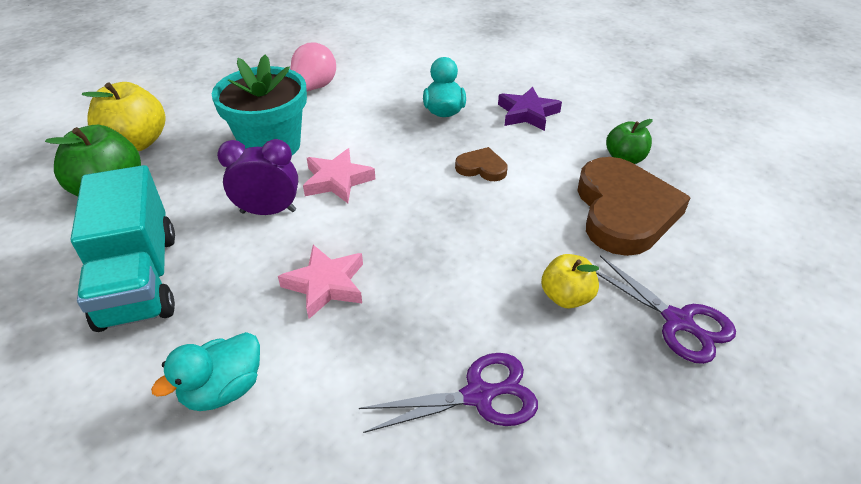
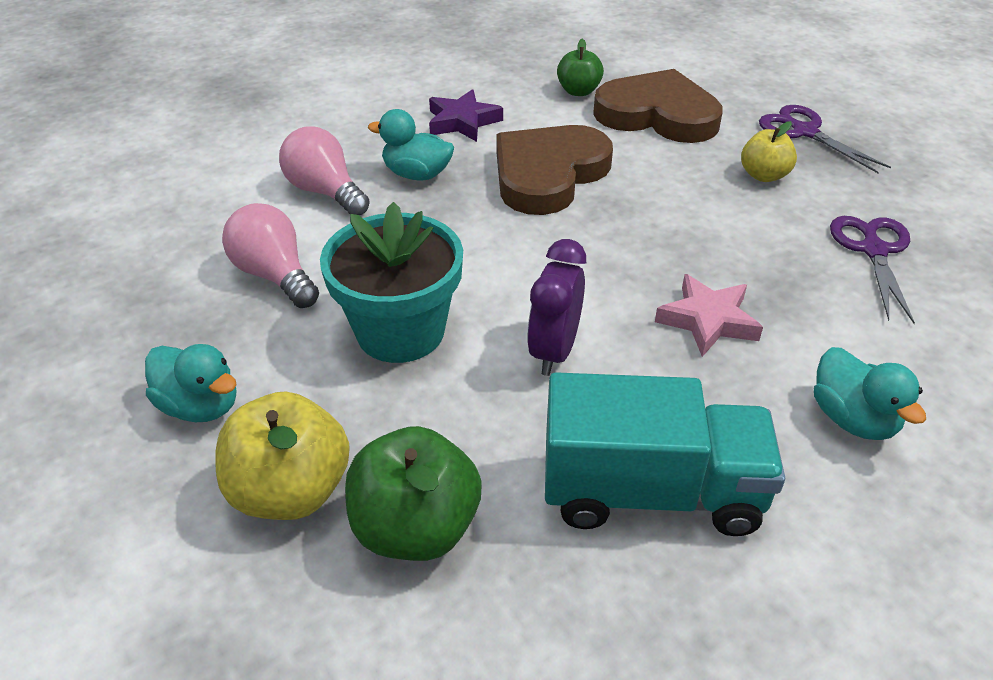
camera: 70 degrees left, 0 degrees up
(195, 100) = (201, 406): none -> turquoise duck
(337, 180) = (517, 283): pink star -> none
(402, 83) = (325, 192): none -> pink light bulb
(481, 168) = (548, 174): brown heart -> brown heart, size x2.21
(678, 321) = (804, 132): purple scissors -> purple scissors turned 105 degrees counterclockwise

